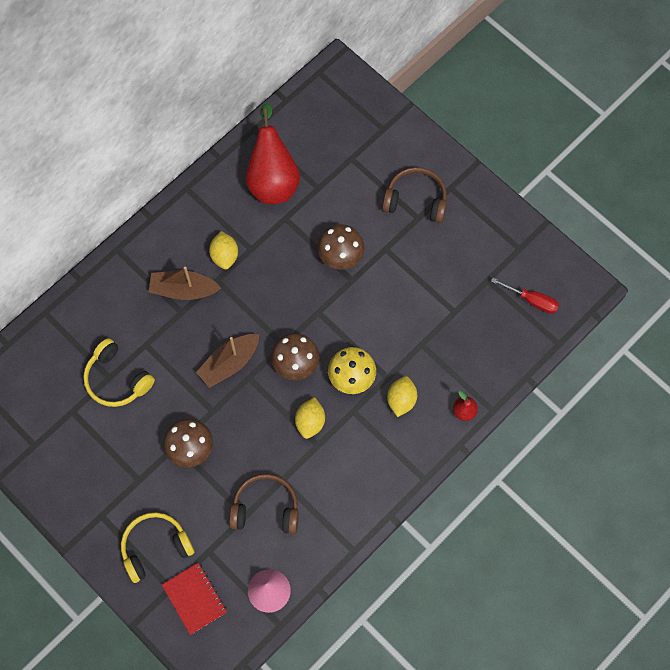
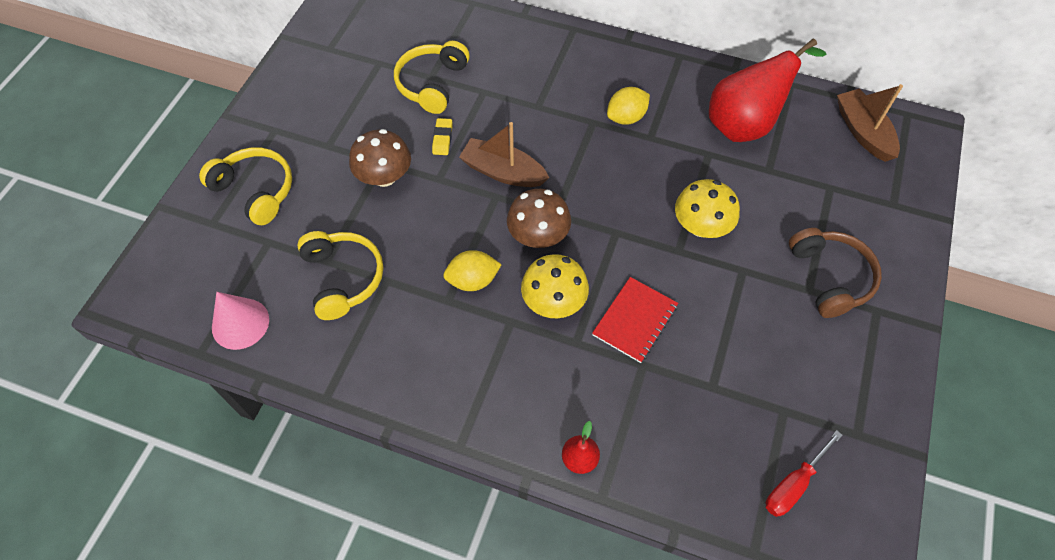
camera: 65 degrees right, 10 degrees down
(176, 393) = (442, 139): none -> yellow eraser
(183, 290) = (564, 98): brown boat -> brown boat (863, 132)
(194, 598) = (207, 251): red notebook -> red notebook (635, 320)
(265, 508) = (343, 278): brown headphones -> yellow headphones
(340, 255) = (701, 226): brown mushroom -> yellow mushroom
(401, 400) = (554, 372): yellow lemon -> none
(531, 300) = (793, 484): red screwdriver -> red screwdriver turned 45 degrees clockwise

